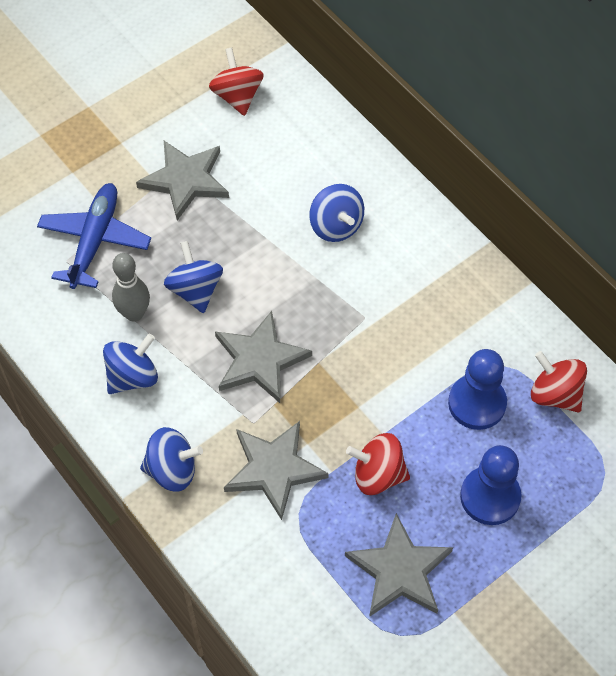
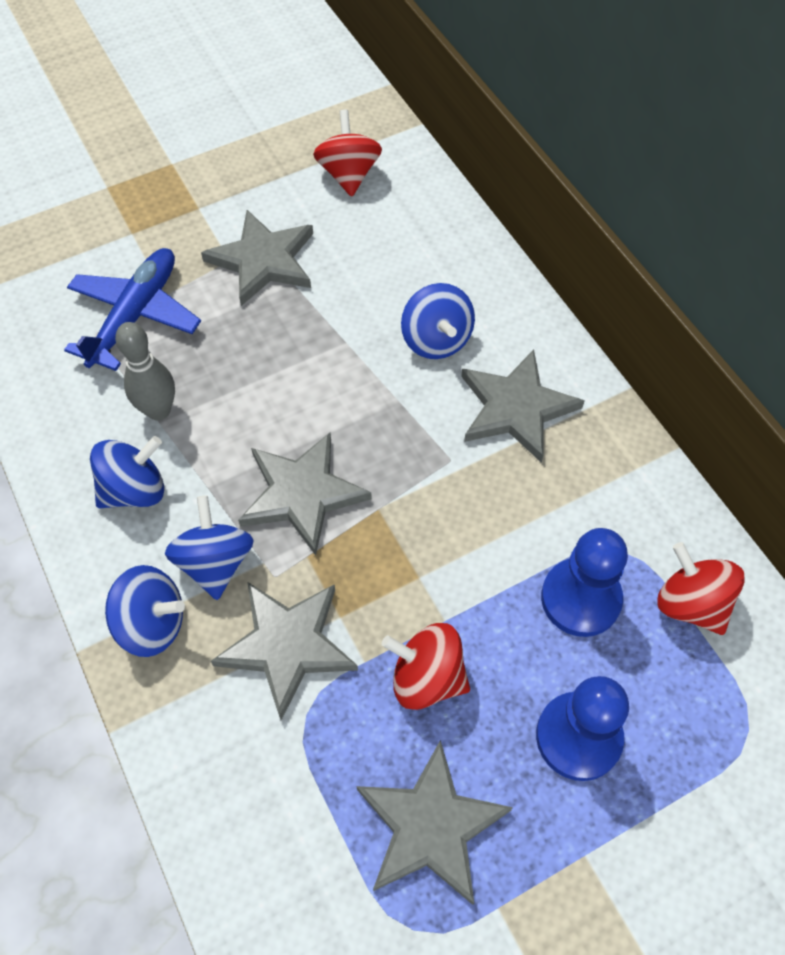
camera: 10 degrees right, 0 degrees up
(195, 290) = (242, 393): blue spinning top -> blue spinning top (215, 562)
(407, 270) = (516, 408): none -> grey star

